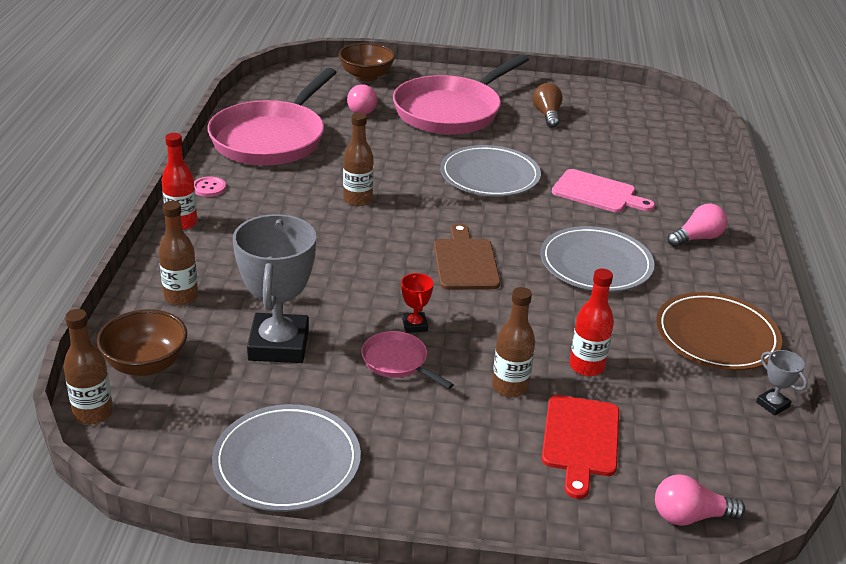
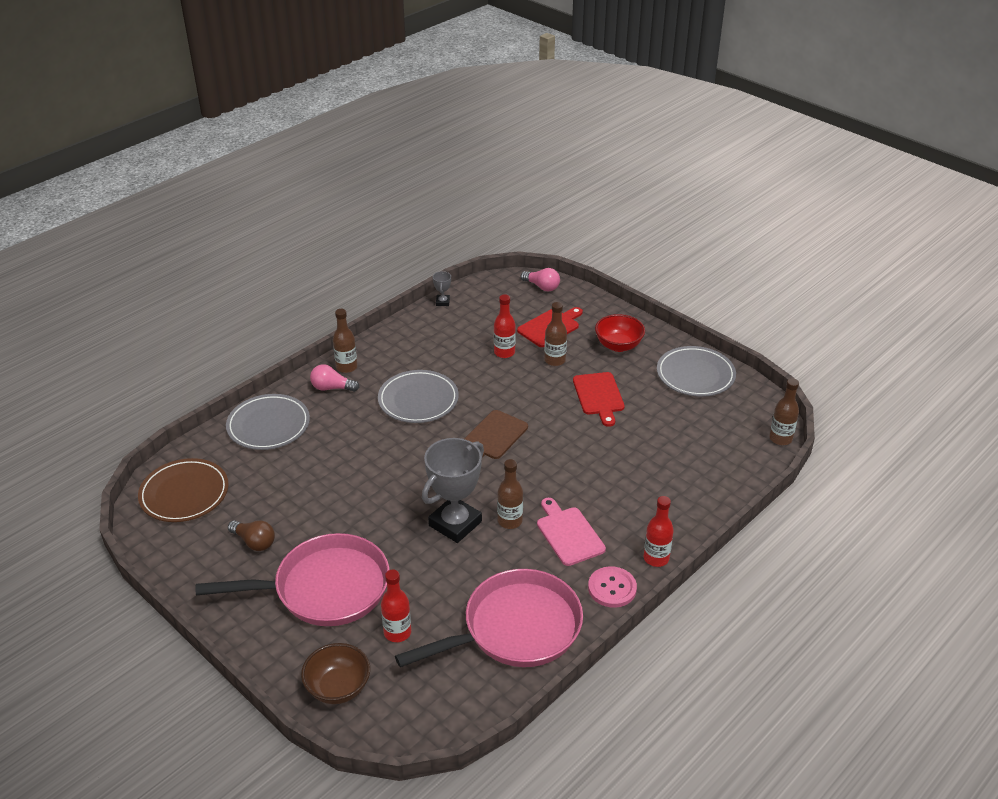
camera: 140 degrees left, 5 degrees up
(146, 364) = (739, 455): brown bowl -> none
(181, 297) = (693, 492): brown bottle -> brown bottle (346, 367)
(209, 188) = (612, 588): pink button -> pink button, size x1.58
(278, 345) = (655, 434): grey trophy -> grey trophy (455, 523)
(362, 109) = (397, 632): pink light bulb -> red bottle
(398, 362) = (598, 396): pink pan -> red cutting board
(414, 325) = (568, 411): red trophy -> none
(449, 458) = (618, 345): none -> red bowl
(489, 176) = (389, 498): grey plate -> grey plate (268, 425)
(547, 115) = (254, 542): brown light bulb -> brown light bulb turned 90 degrees counterclockwise
(597, 193) = (337, 447): pink cutting board -> pink cutting board (569, 534)
(716, 336) = (417, 337): brown plate -> brown plate (184, 494)

